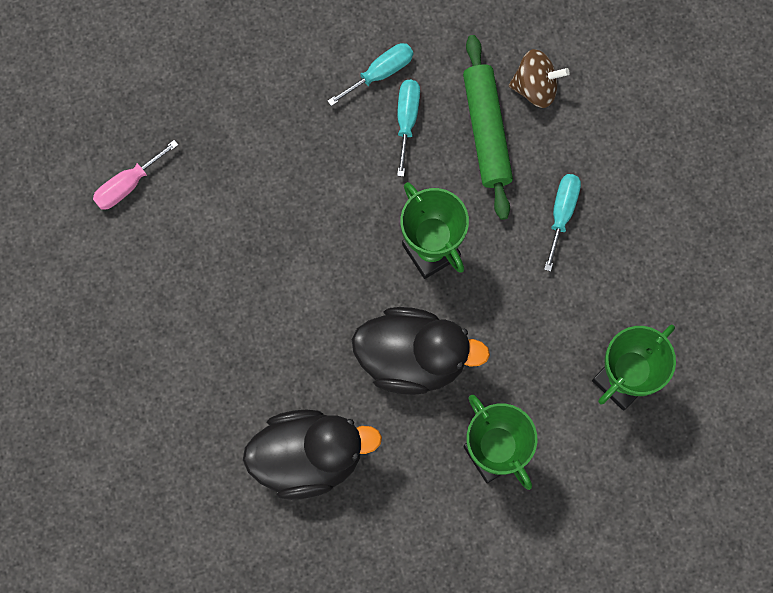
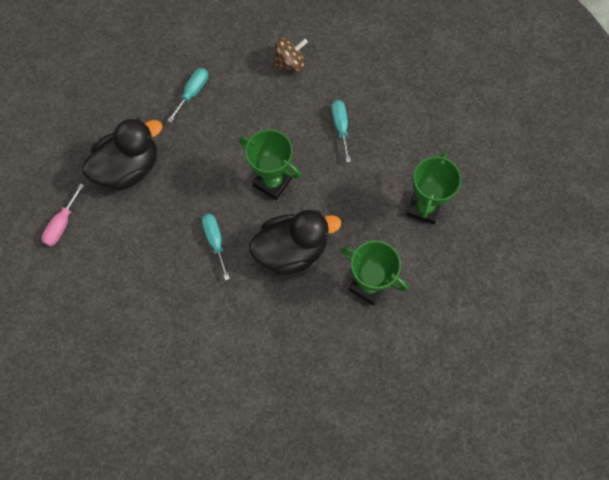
camera: 25 degrees left, 5 degrees down
(309, 457) = (255, 340): black duck -> black duck (128, 168)
(406, 120) = (221, 113): turquoise screwdriver -> turquoise screwdriver (215, 241)
(486, 131) = (272, 99): green rolling pin -> none

